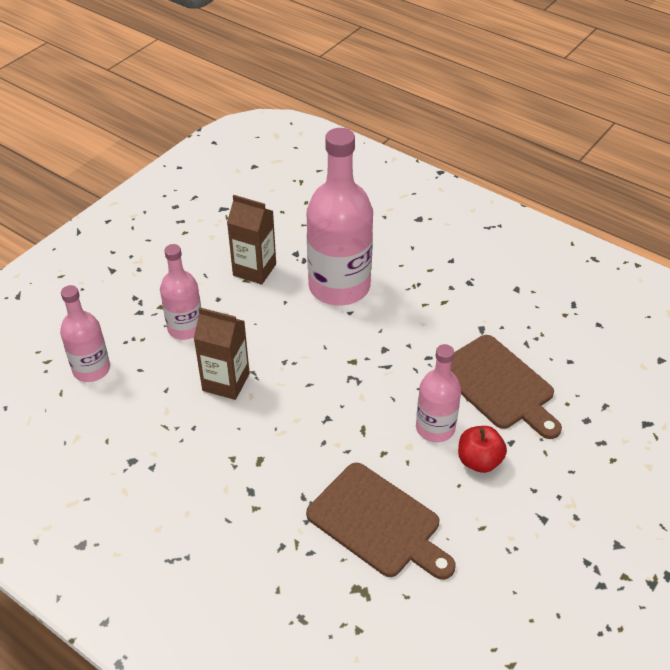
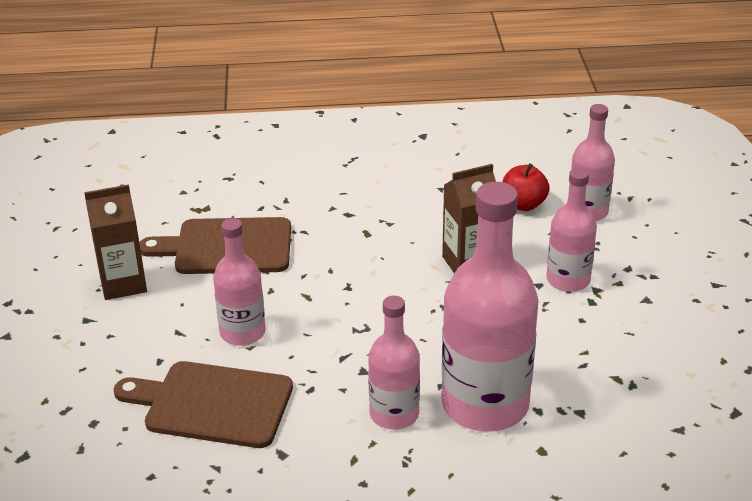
camera: 140 degrees right, 10 degrees down
(254, 270) = (593, 367): brown carton -> brown carton (123, 284)
(395, 312) = (394, 414): none -> pink bottle
(479, 461) = (178, 330): red apple -> red apple (523, 204)

